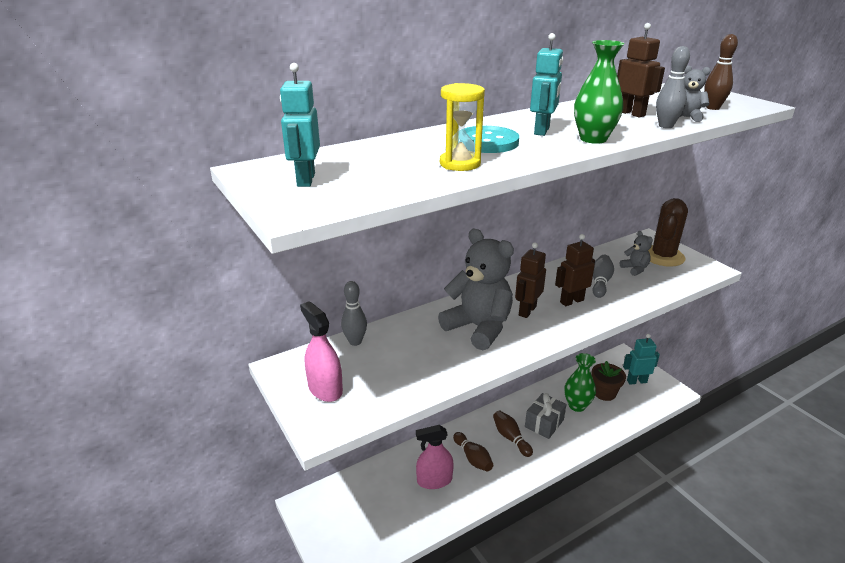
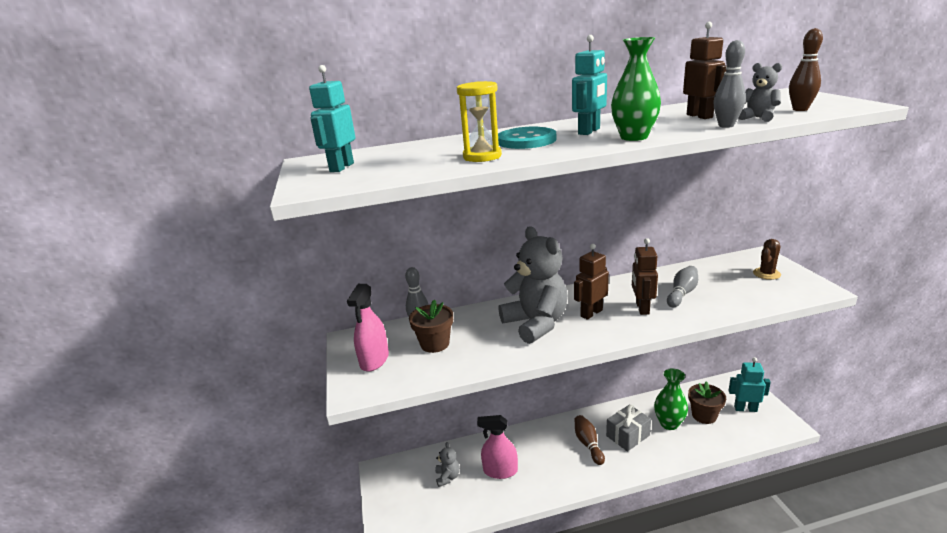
camera: 20 degrees right, 5 degrees down
(325, 389) = (374, 360): pink spray bottle -> pink spray bottle turned 150 degrees counterclockwise
(384, 362) = (435, 344): none -> brown flower pot
(473, 458) = (544, 457): brown bowling pin -> none
(571, 301) = (642, 308): brown robot -> brown robot turned 75 degrees counterclockwise
(635, 269) = (727, 283): grey teddy bear -> grey teddy bear (448, 477)
(663, 256) = (766, 274): brown cactus -> brown cactus, size x0.57

